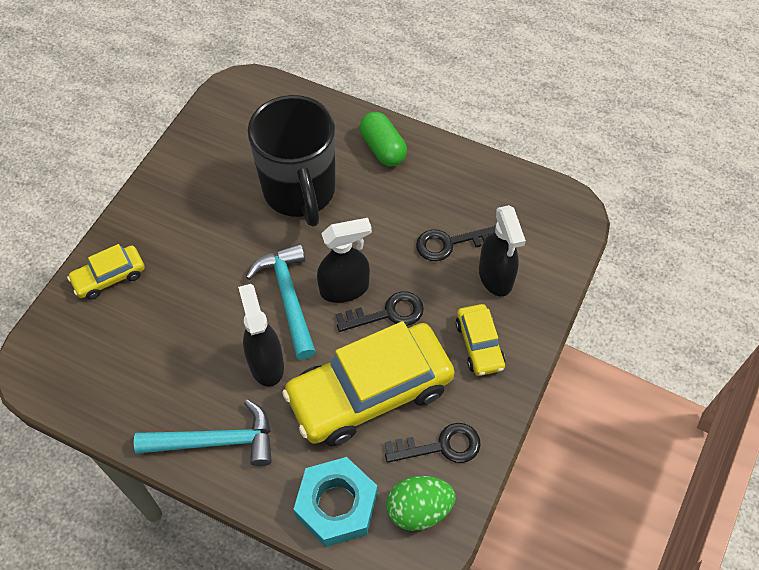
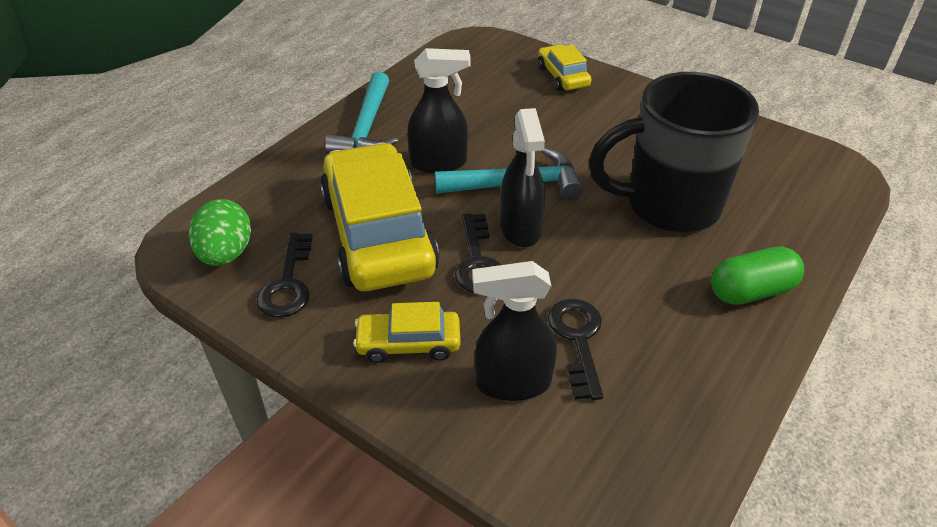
camera: 100 degrees right, 15 degrees down
(336, 505) = (264, 196): turquoise nut -> none

